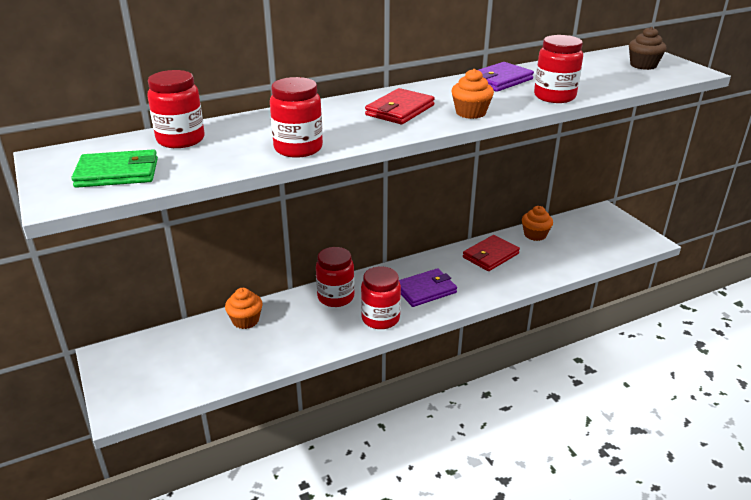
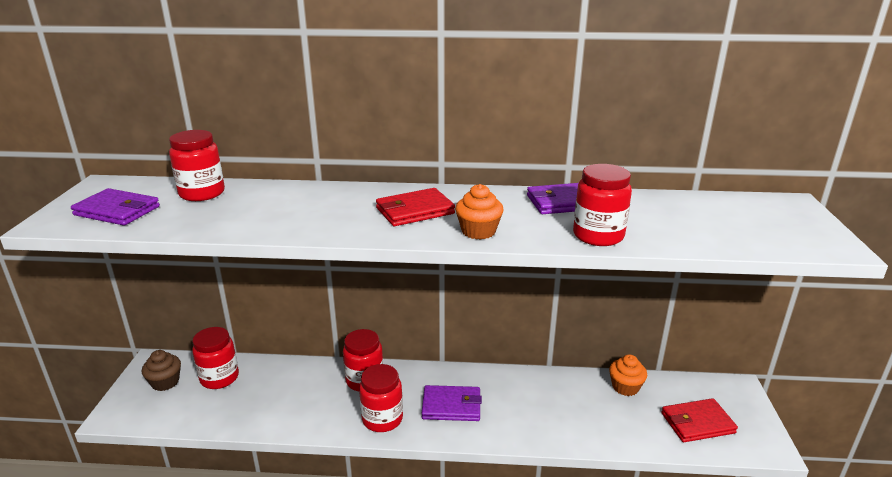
camera: 30 degrees right, 5 degrees down
(117, 173) = (117, 211): green wallet -> purple wallet
(245, 320) = (273, 373): orange cupcake -> none
(298, 148) = (271, 226): red jar -> red jar (219, 378)
(490, 255) = (553, 393): red wallet -> red wallet (697, 423)
(643, 65) = (770, 223): brown cupcake -> brown cupcake (165, 382)

